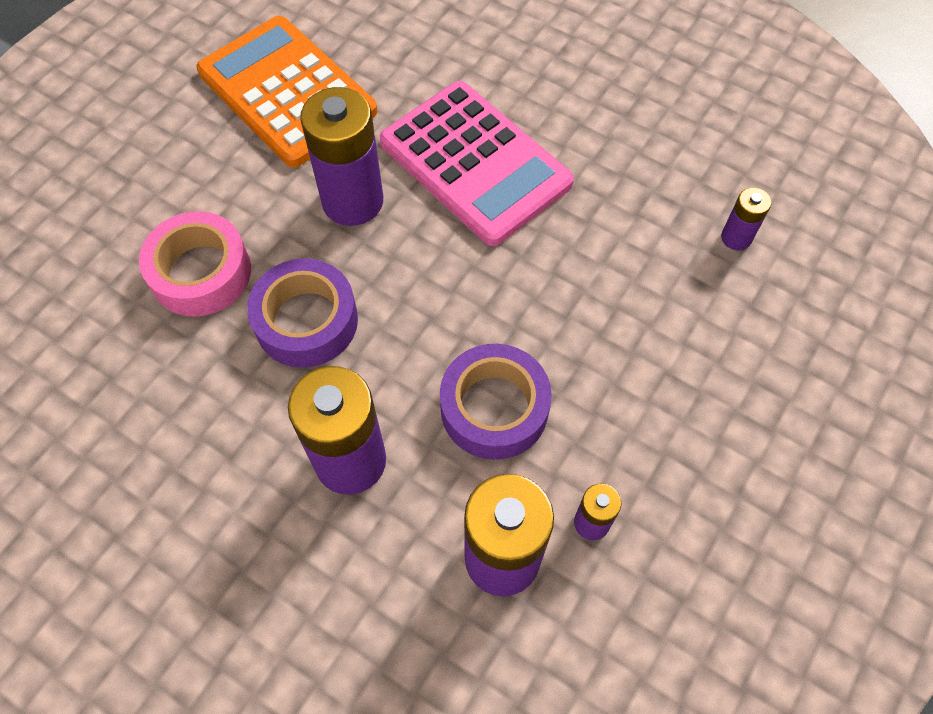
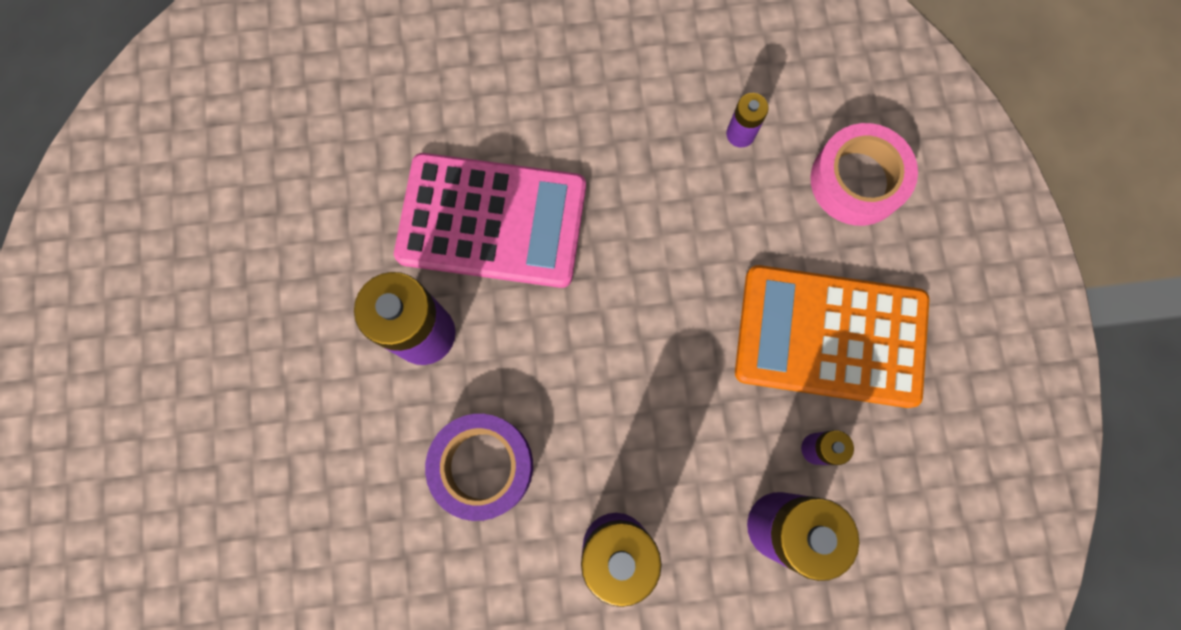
camera: 40 degrees left, 15 degrees up
(201, 272) = (360, 496): pink tape -> pink tape (857, 180)
(286, 92) = (273, 275): orange calculator -> orange calculator (830, 337)
(494, 408) = (681, 419): purple tape -> none

